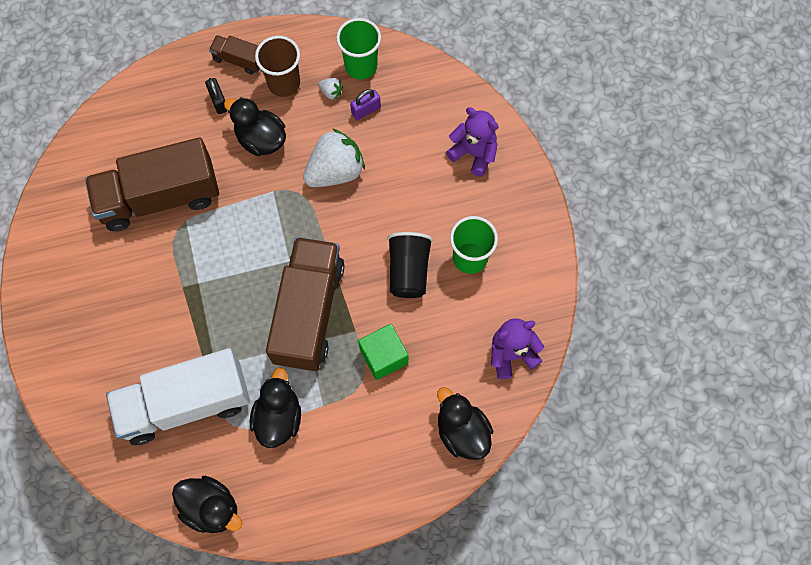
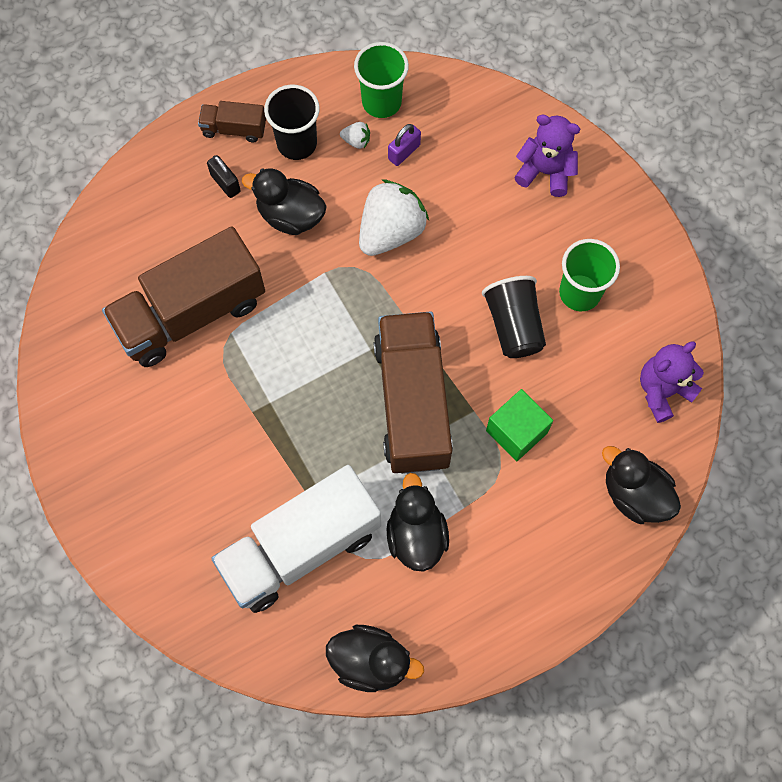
camera: 15 degrees left, 0 degrees up
(284, 83) = (297, 143): brown cup -> black cup

